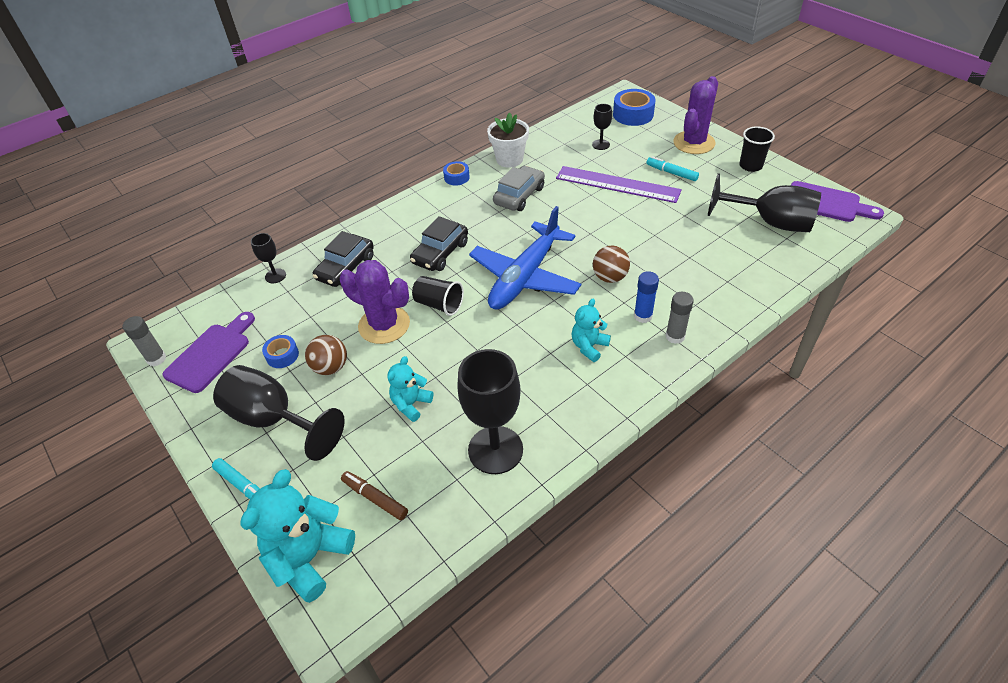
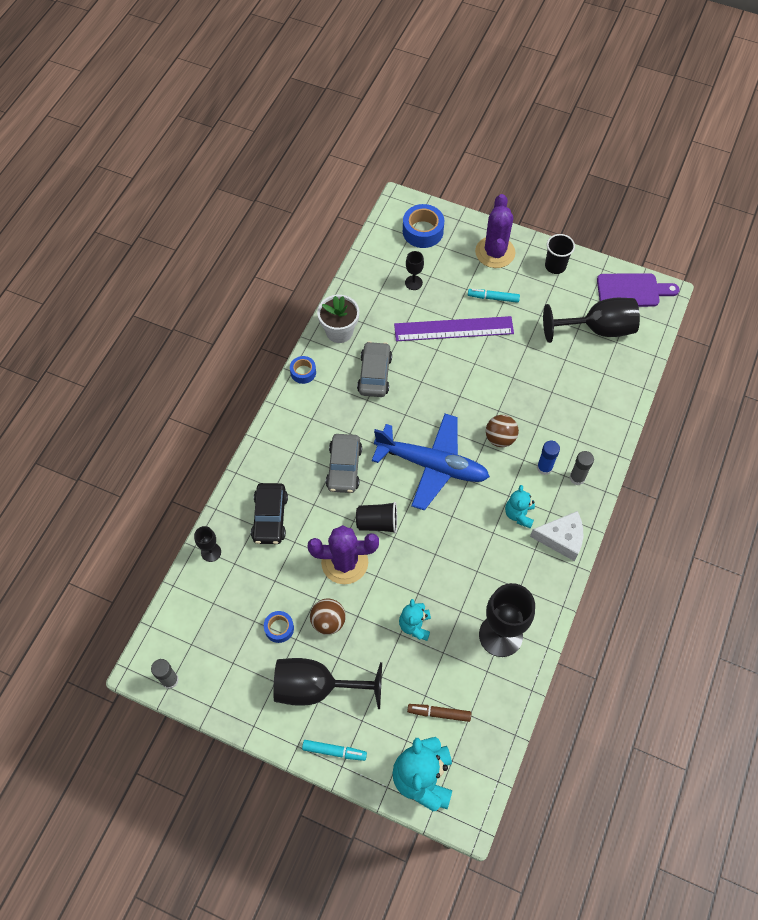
camera: 30 degrees left, 15 degrees up
(211, 354) = (216, 654): purple cutting board -> none
(440, 253) = (344, 467): black car -> grey car
(525, 277) = (432, 465): blue plane -> blue plane turned 75 degrees counterclockwise
(624, 385) = (561, 538): none -> white cheese

